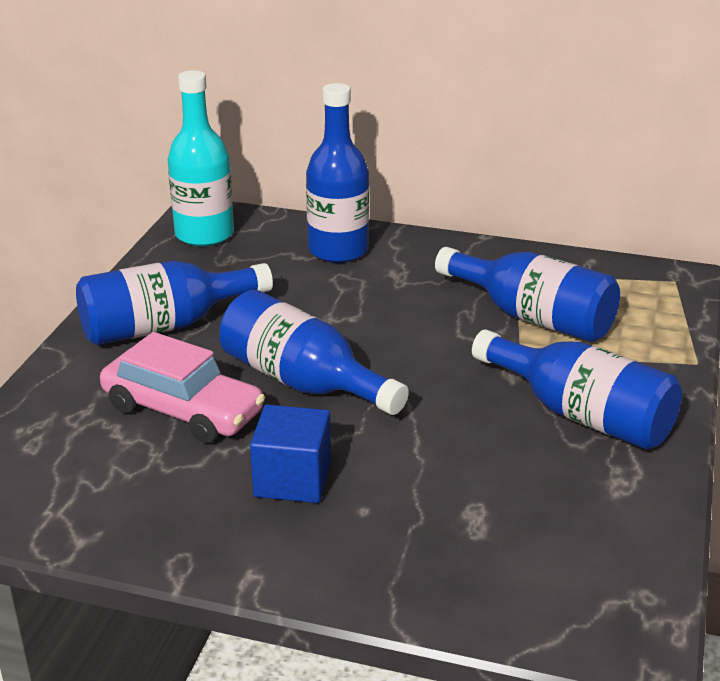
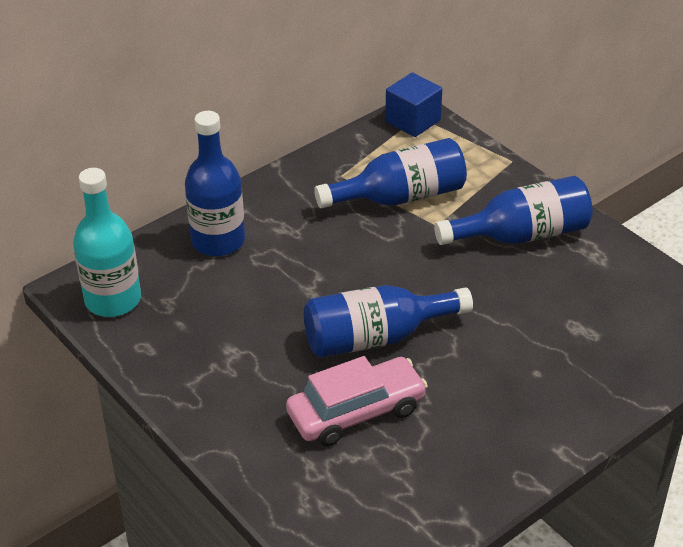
camera: 55 degrees left, 10 degrees up
(164, 326) = (233, 378): blue bottle -> none
(292, 479) = (481, 390): blue cube -> blue cube (413, 121)

